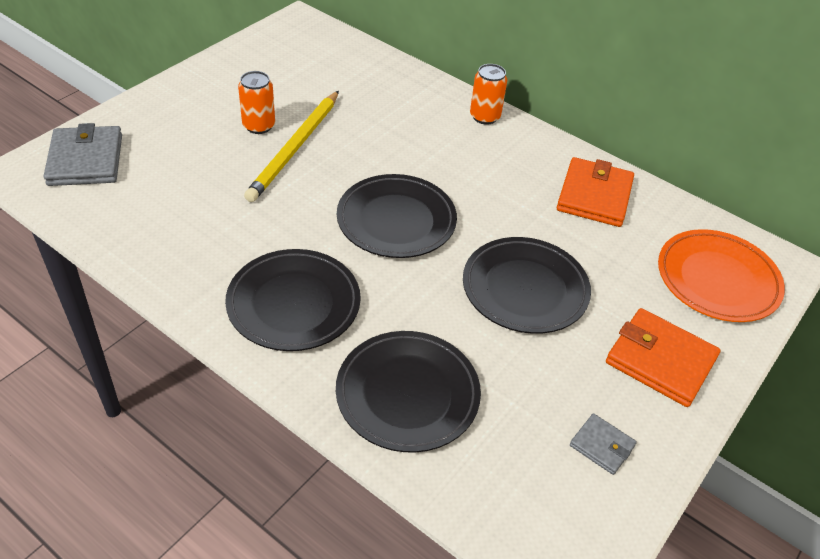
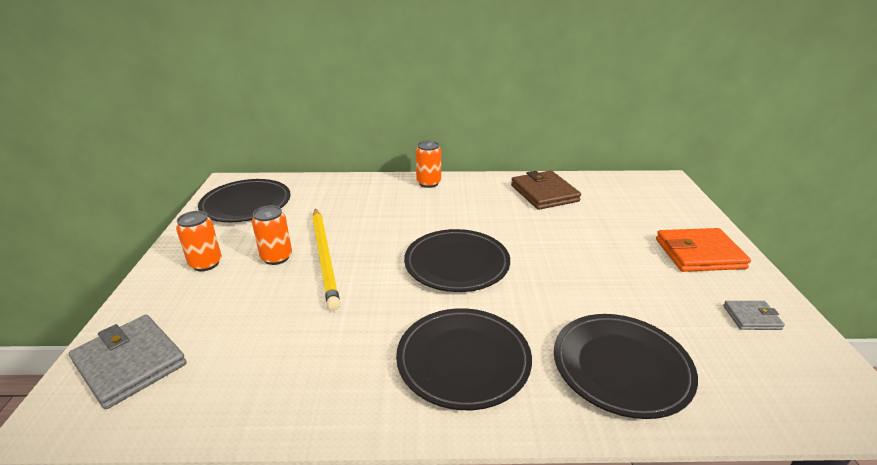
camera: 35 degrees left, 15 degrees down
(203, 102) = (206, 263): none -> orange can
(525, 289) = (584, 259): black plate -> black plate (246, 204)
(594, 196) = (544, 193): orange wallet -> brown wallet
(717, 279) = (657, 201): orange plate -> none

